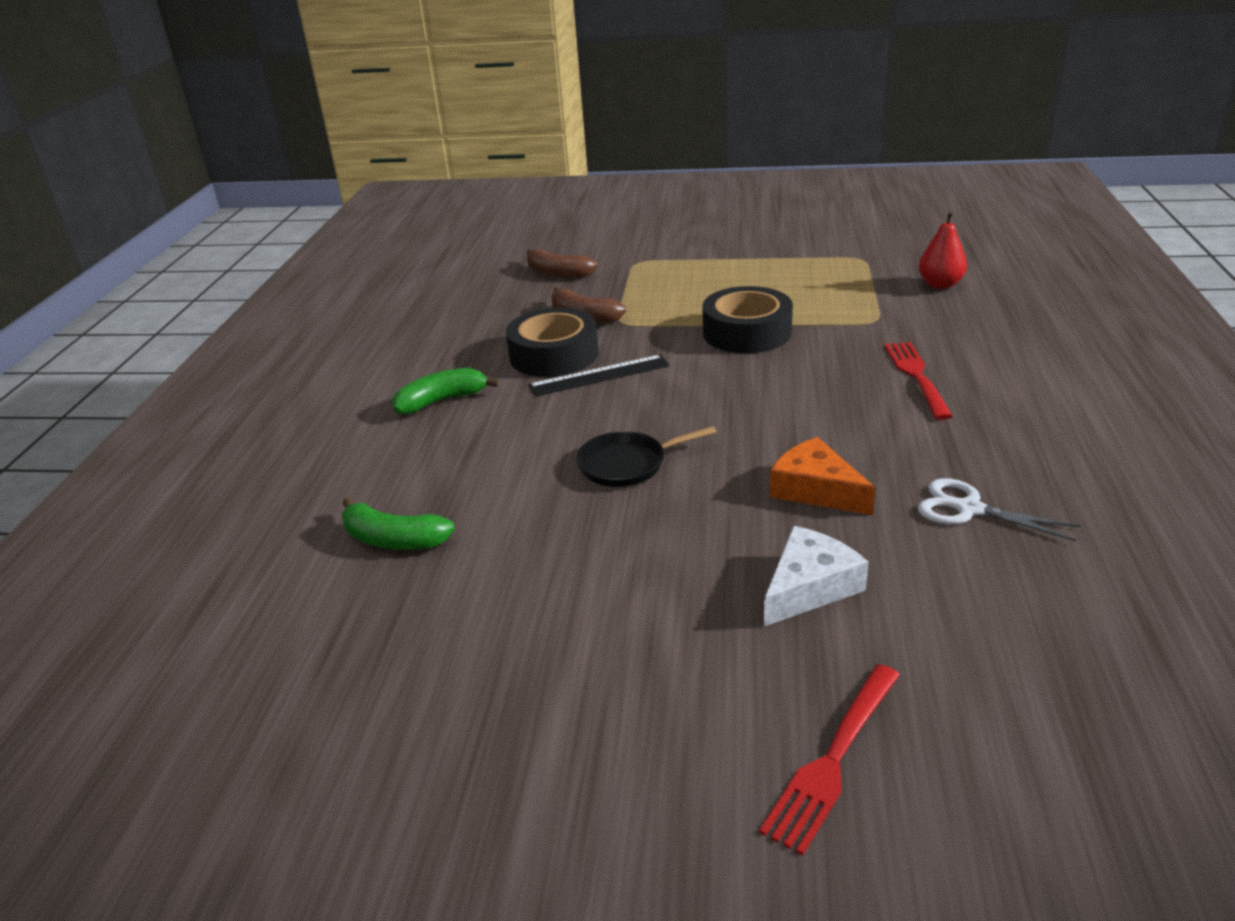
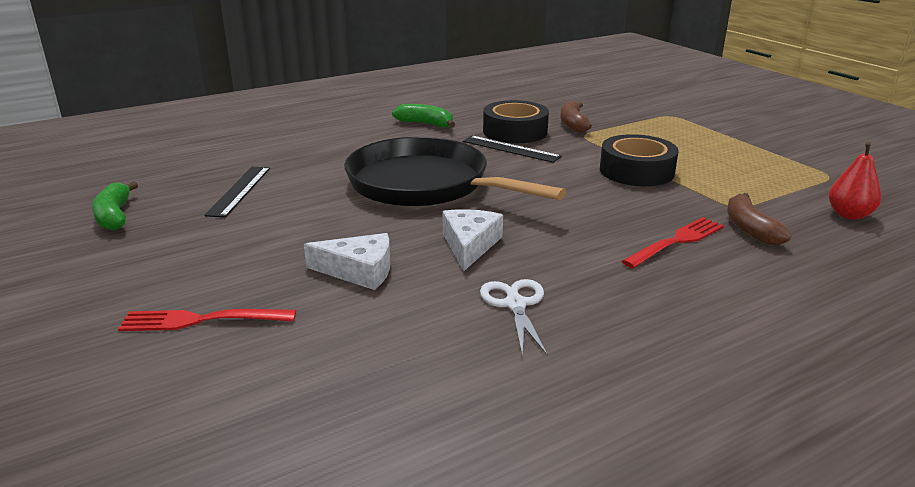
camera: 50 degrees right, 5 degrees down
(393, 540) = (289, 156): green banana -> green banana (114, 216)
(459, 620) = (239, 191): none -> black ruler
(558, 273) = (613, 102): brown banana -> brown banana (750, 229)
(627, 464) = (425, 185): black pan -> black pan, size x2.29
(816, 489) = (470, 245): orange cheese -> white cheese

